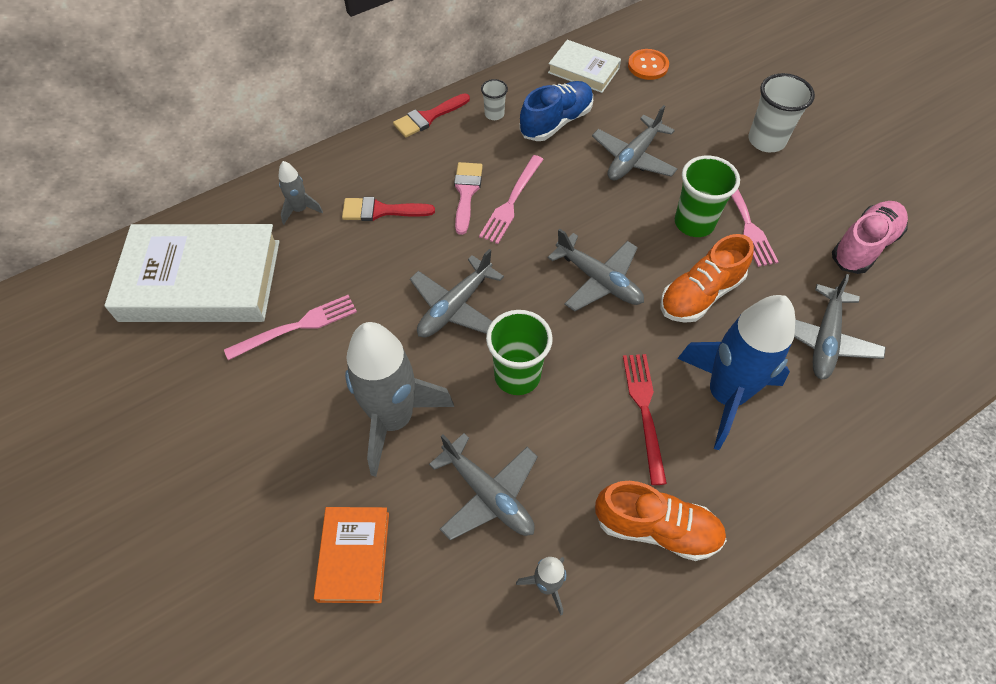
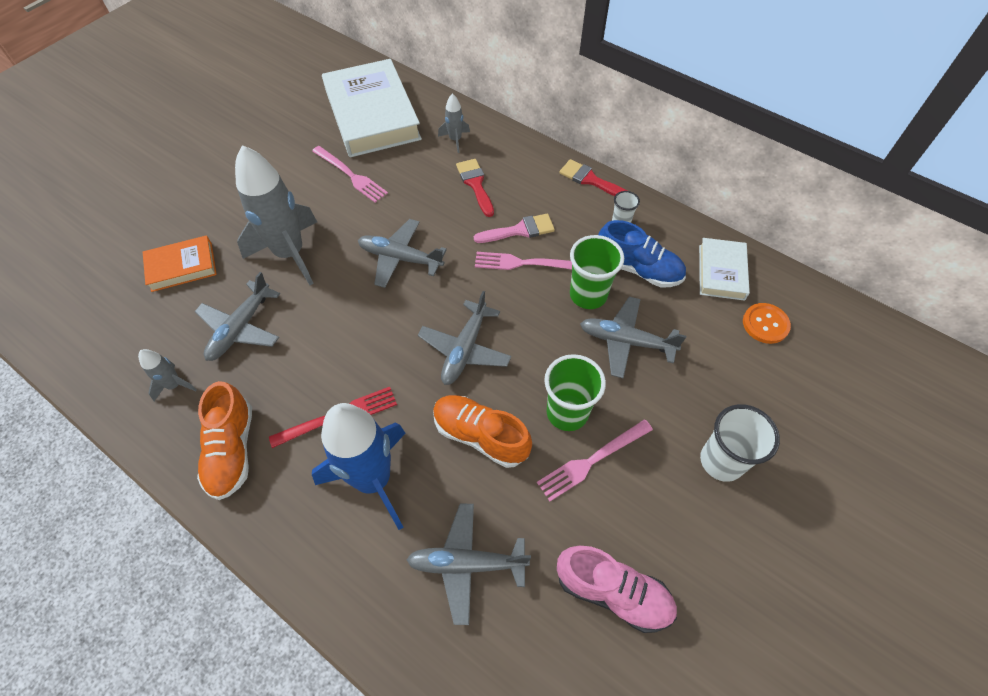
camera: 70 degrees right, 0 degrees up
(517, 376) = (348, 317): green cup -> green cup (588, 295)

